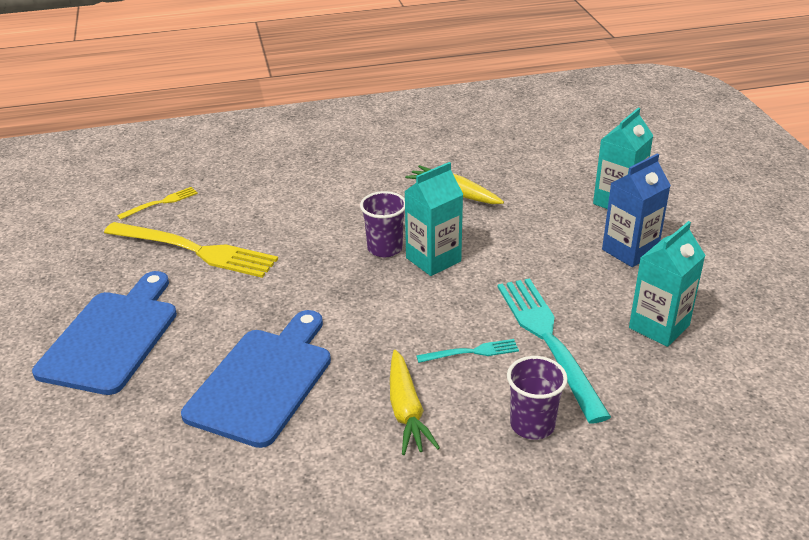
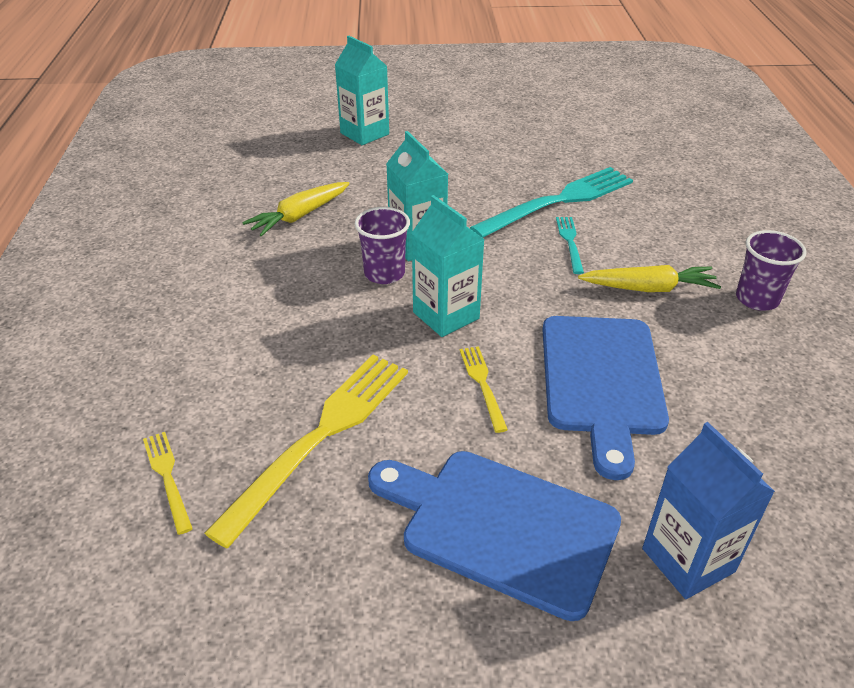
camera: 80 degrees left, 5 degrees up
(253, 315) = (482, 384): none -> yellow fork
(263, 381) = (601, 381): blue cutting board -> blue cutting board turned 120 degrees counterclockwise
(532, 425) = (665, 226): purple cup -> purple cup (757, 299)
(548, 340) = (559, 201): turquoise fork -> turquoise fork turned 150 degrees clockwise
(629, 251) = (443, 143): blue carton -> blue carton (688, 560)
(659, 326) = (549, 151): turquoise carton -> turquoise carton (446, 315)

